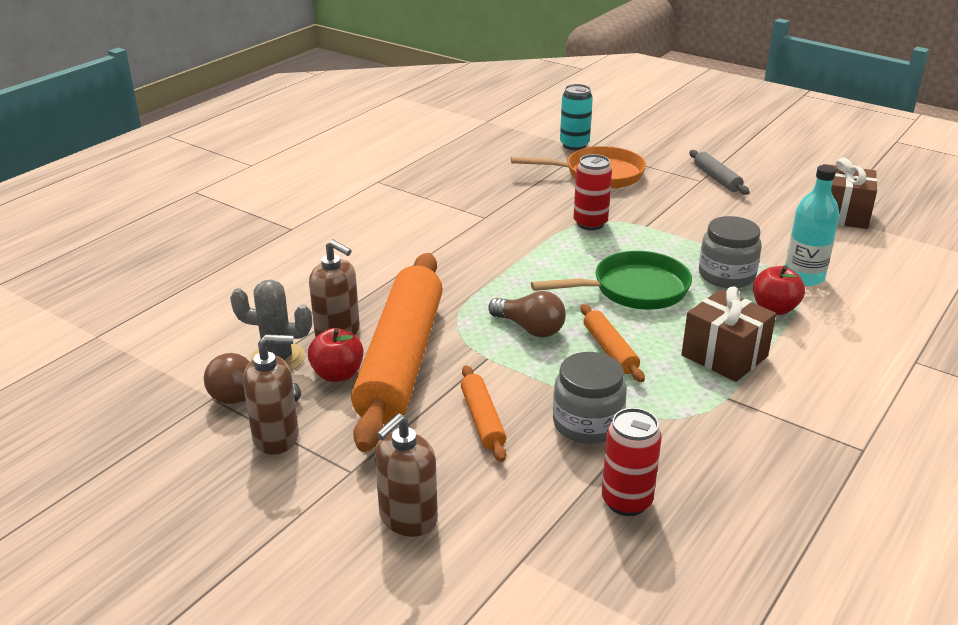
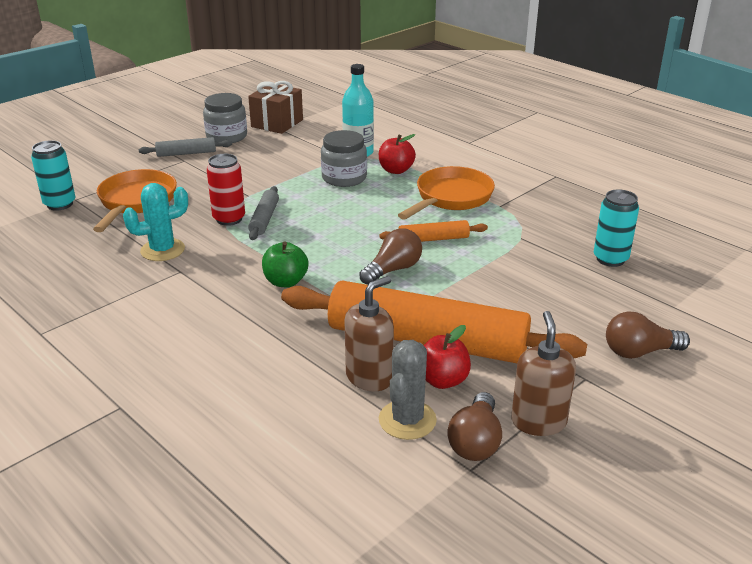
camera: 80 degrees left, 0 degrees up
(408, 518) = (639, 352): brown soap dispenser -> brown light bulb
(482, 420) = (518, 306): orange rolling pin -> none
(484, 270) = (285, 282): none -> green apple
(516, 203) = (162, 250): none -> turquoise cactus
(587, 423) = (526, 261): grey jar -> grey jar (226, 136)
(600, 242) = (264, 219): none -> grey rolling pin
(626, 501) = (610, 259): red can -> turquoise can
(633, 290) = (350, 217): green pan -> none
(724, 356) = (451, 198): brown gift -> orange pan

